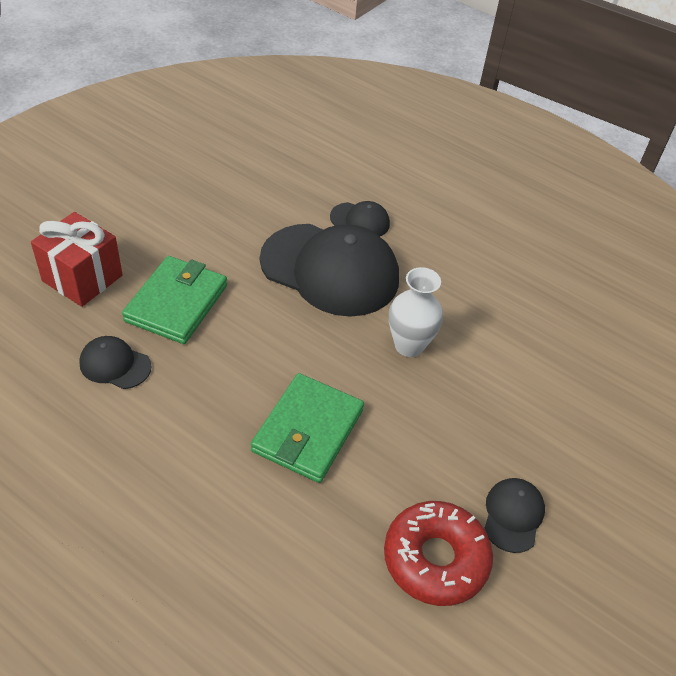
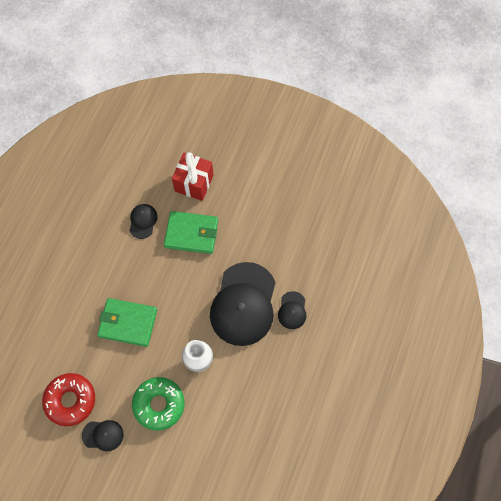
camera: 80 degrees right, 20 degrees up
(471, 416) = (159, 404): none -> green donut

